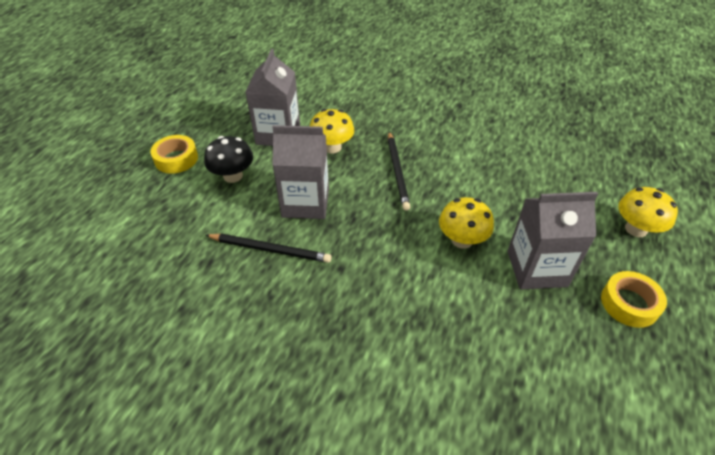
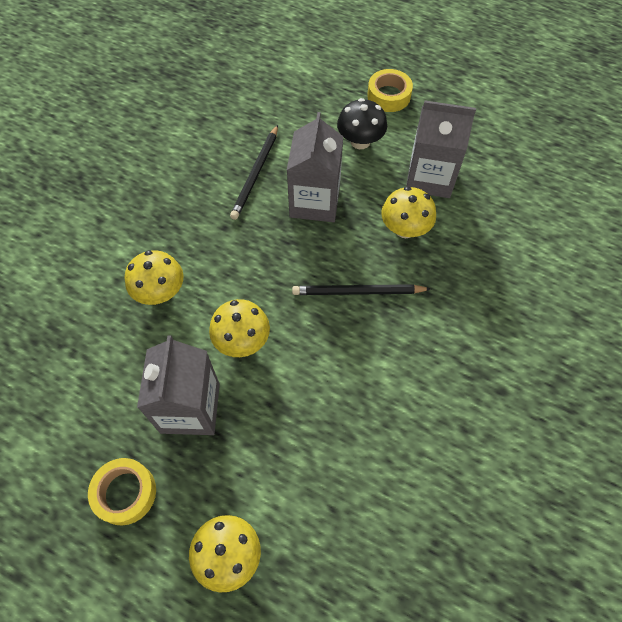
camera: 95 degrees right, 15 degrees up
(426, 312) = (160, 292): none -> yellow mushroom

